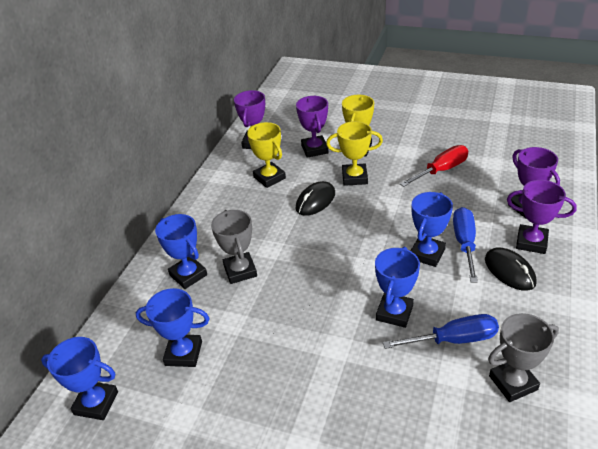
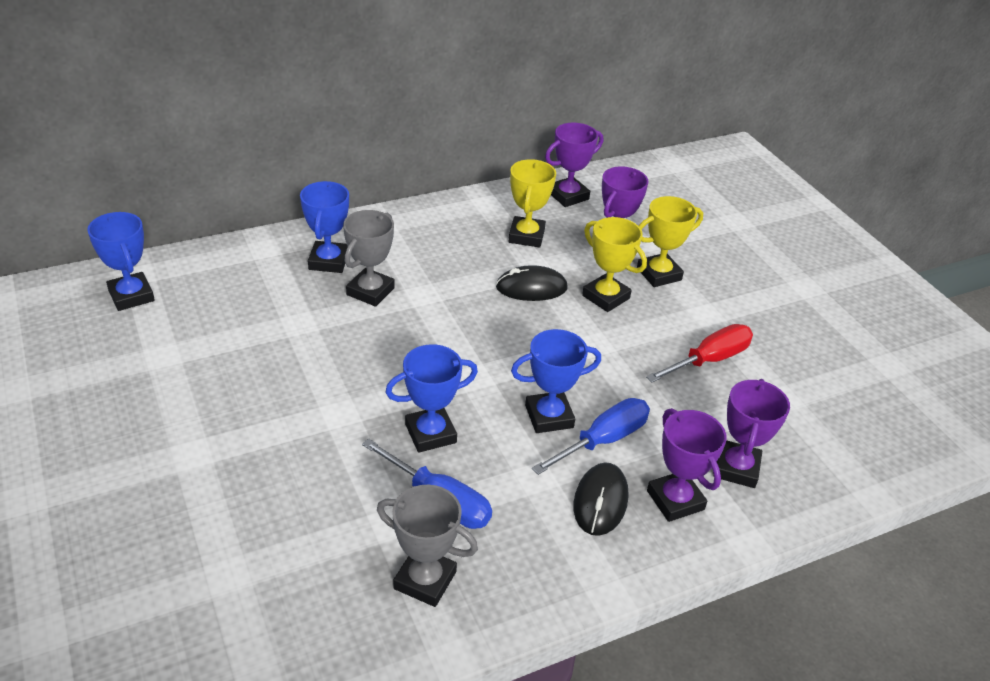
camera: 40 degrees right, 0 degrees up
(183, 353) = (232, 315): blue trophy -> none
(441, 170) = (708, 360): red screwdriver -> red screwdriver turned 45 degrees counterclockwise

